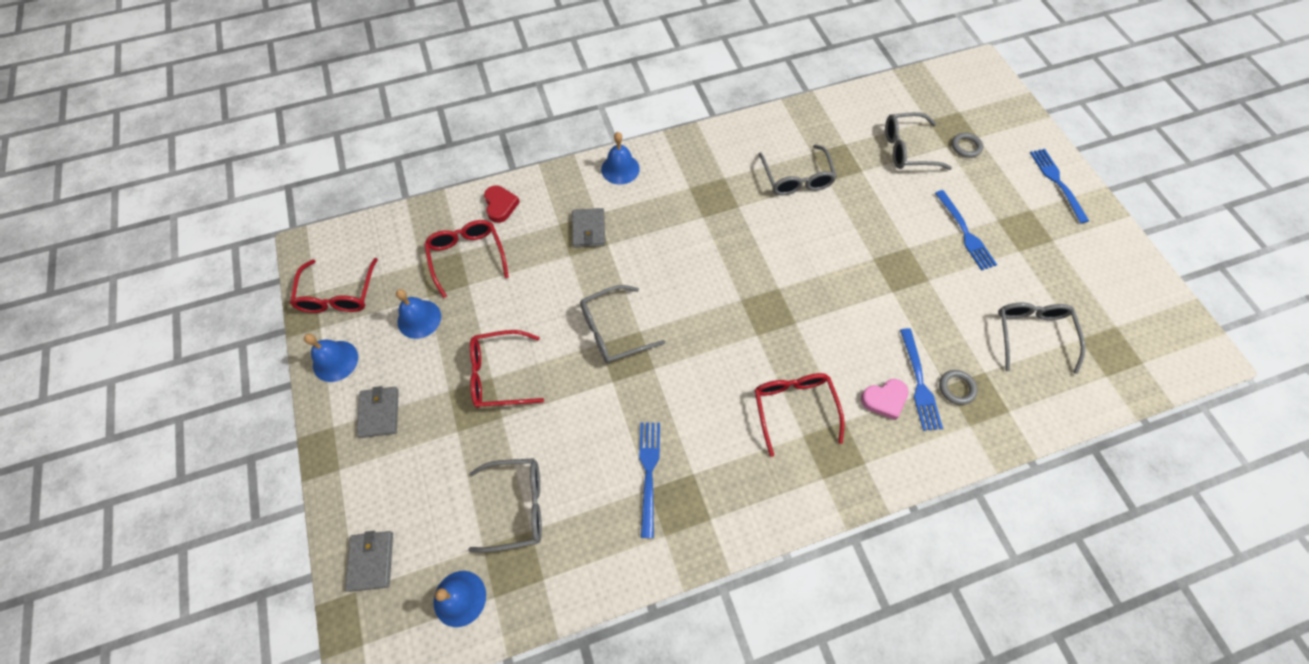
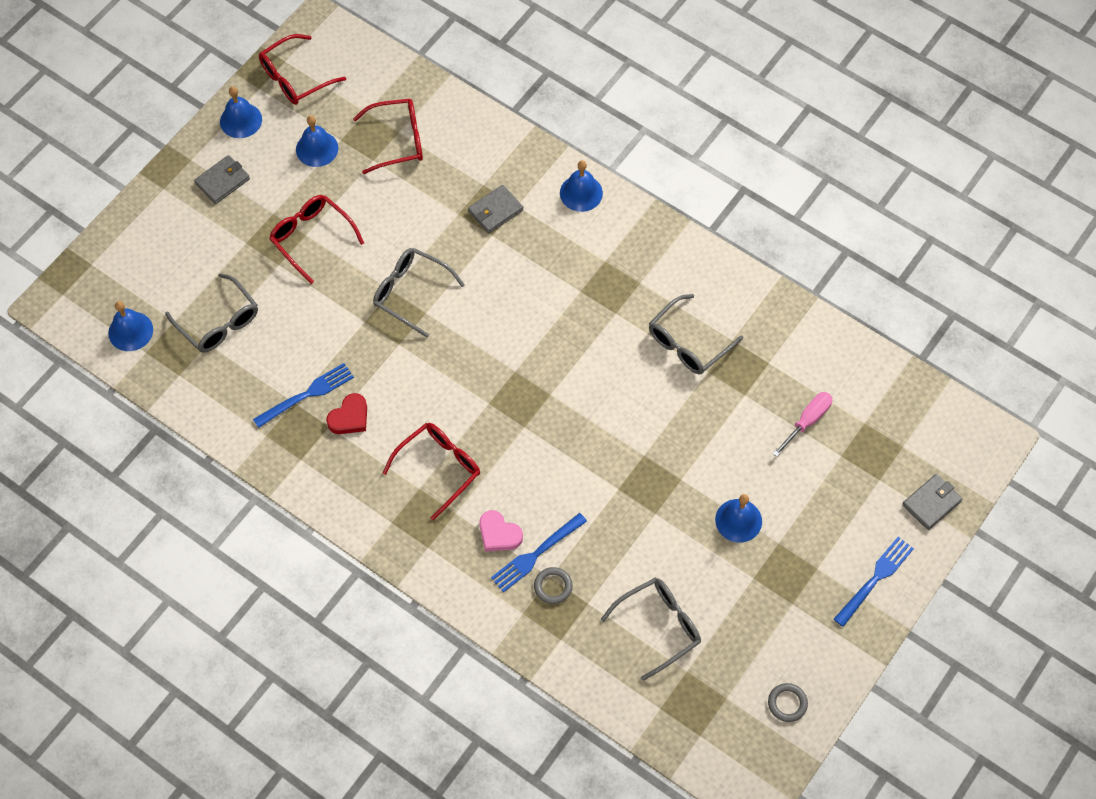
camera: 55 degrees right, 0 degrees up
(371, 561) = (117, 258): grey wallet -> grey wallet (931, 503)
(467, 257) = (398, 140): red glasses -> red glasses turned 45 degrees clockwise
(500, 205) = (467, 128): red heart -> red heart (349, 417)
(907, 149) = (807, 421): grey glasses -> pink screwdriver
(965, 232) = (738, 520): blue fork -> blue bell
(966, 147) = (855, 474): grey ring -> grey ring (787, 703)

